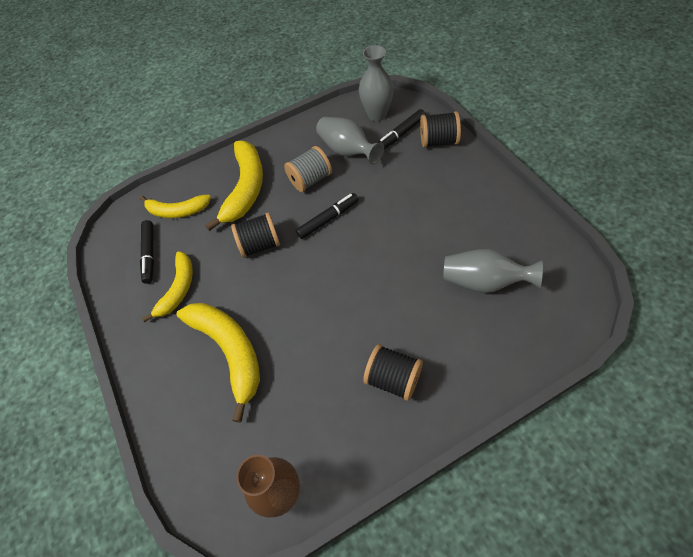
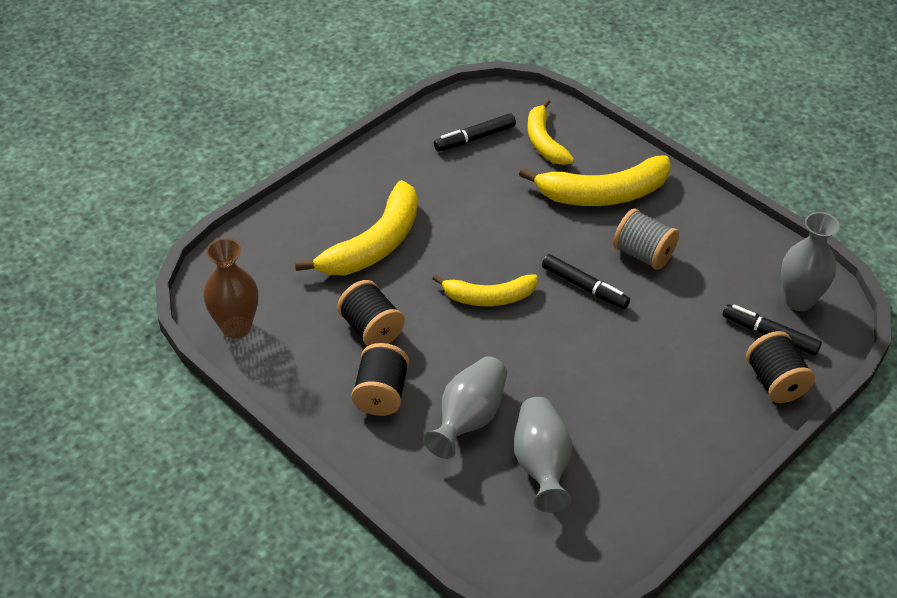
camera: 65 degrees right, 10 degrees down
(178, 289) = (437, 178): yellow banana -> yellow banana (489, 297)
(260, 245) = (522, 231): black spool -> black spool (371, 329)
(348, 151) = (712, 282): grey vase -> grey vase (468, 419)

